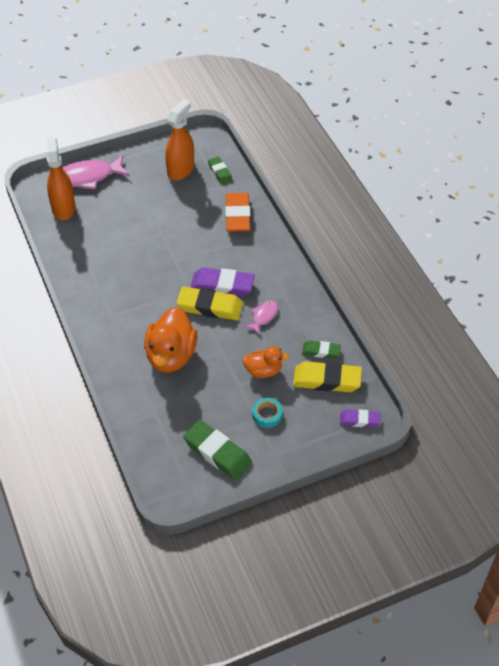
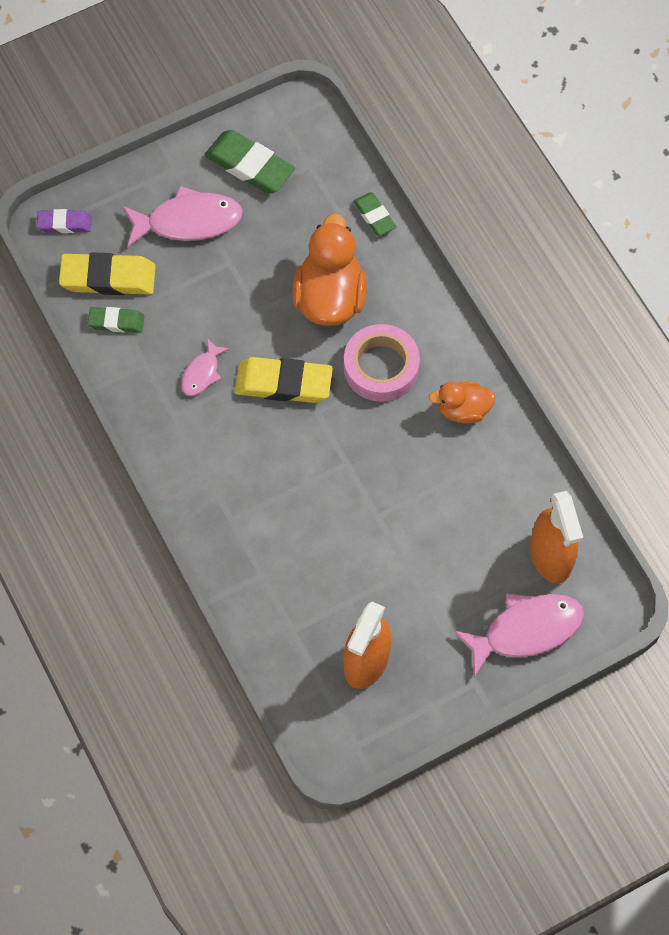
camera: 175 degrees right, 15 degrees up
(144, 311) = (381, 367): none -> pink tape
(220, 172) = (296, 661): green eraser -> green eraser (374, 216)
(222, 285) = (269, 423): purple eraser -> none
(237, 215) = (257, 565): orange eraser -> none
(263, 371) = (197, 285): orange duck -> orange duck (463, 410)
(267, 415) = (188, 221): turquoise tape -> pink fish

